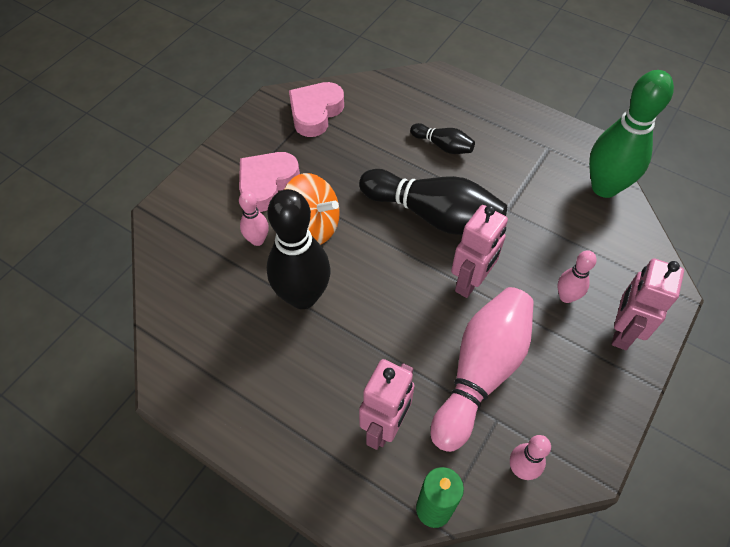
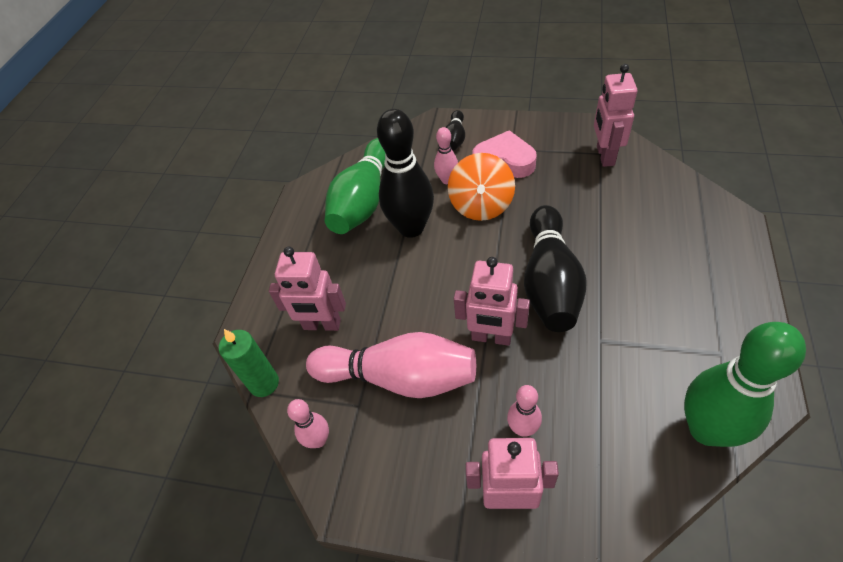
camera: 75 degrees right, 5 degrees down
(232, 328) = (364, 201): none -> green bowling pin
(315, 113) = (604, 156): pink heart -> pink robot
(443, 146) = (642, 258): black bowling pin -> black bowling pin (455, 138)

